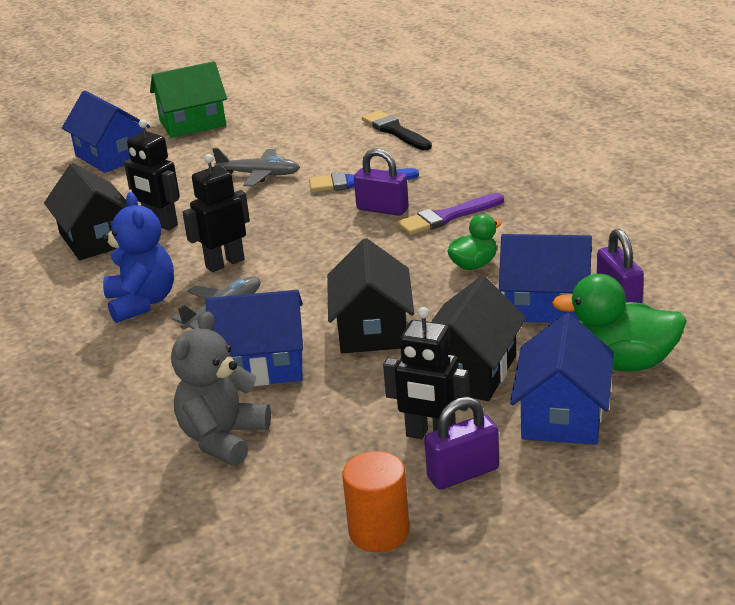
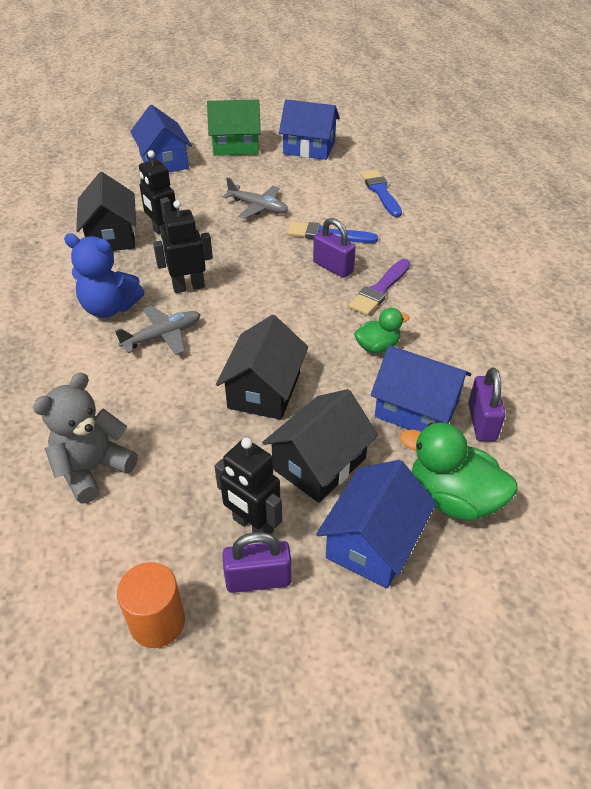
camera: 15 degrees right, 15 degrees up
(142, 303) = (109, 308): blue teddy bear -> blue teddy bear turned 105 degrees clockwise
(262, 365) = (161, 401): blue house -> blue house (309, 148)
(395, 131) = (380, 192): black brush -> blue brush
(447, 217) = (380, 290): purple brush -> purple brush turned 45 degrees counterclockwise

